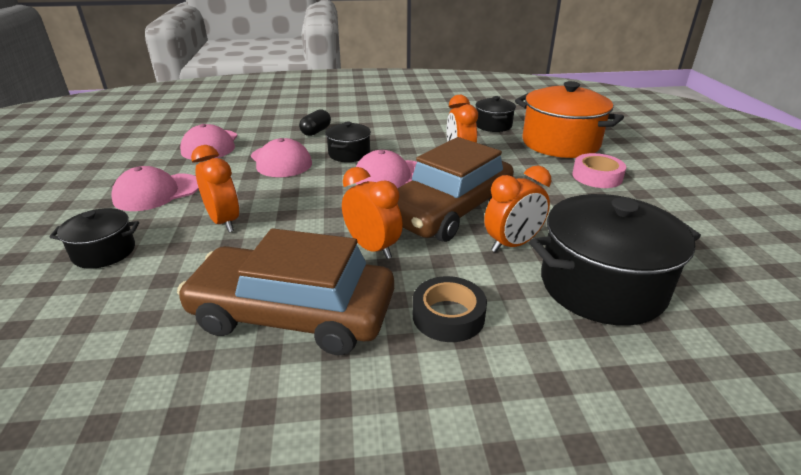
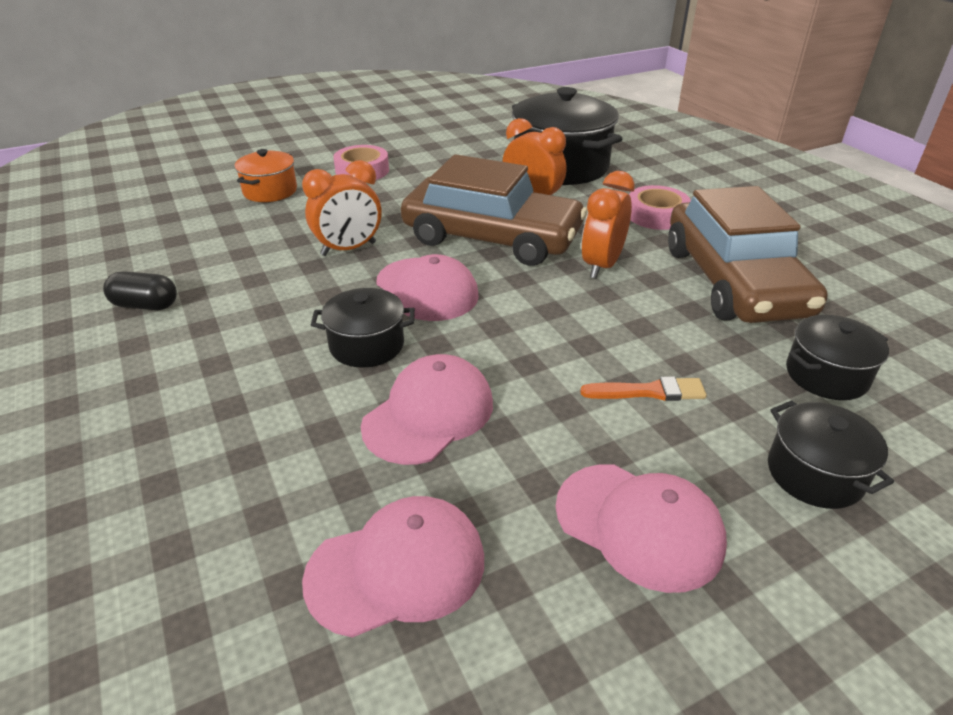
camera: 110 degrees left, 5 degrees up
(224, 222) = (648, 391): orange clock -> orange brush
(316, 131) = (268, 419): black capsule -> black capsule (145, 305)
(448, 316) = (656, 215): black tape -> pink tape
(493, 125) = (208, 239): black pot -> black pot (826, 375)
(560, 143) = (270, 191): orange pot -> orange pot, size x0.52

